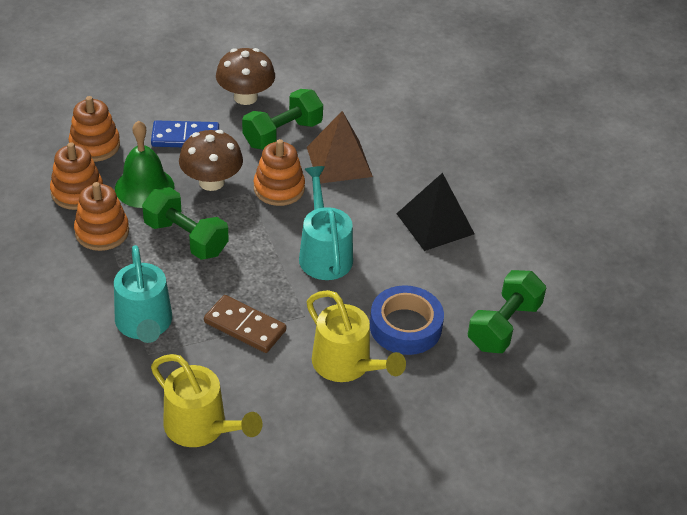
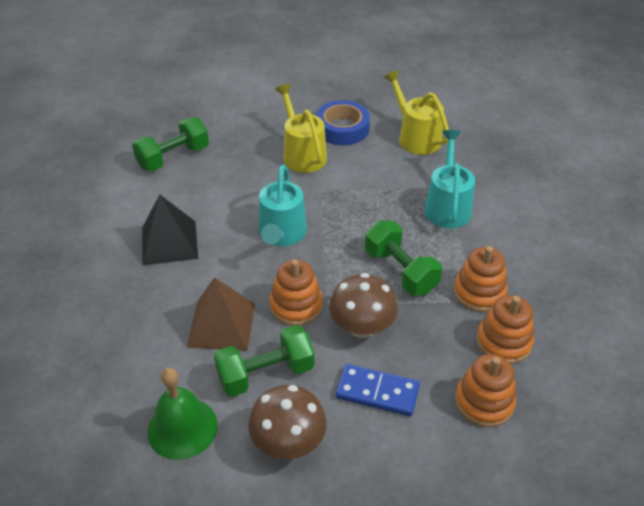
camera: 160 degrees left, 0 degrees up
(144, 187) = (433, 334): green bell -> green bell (182, 428)
(245, 326) = (368, 191): brown domino -> none
(405, 326) = (246, 170): blue tape -> blue tape (342, 129)

